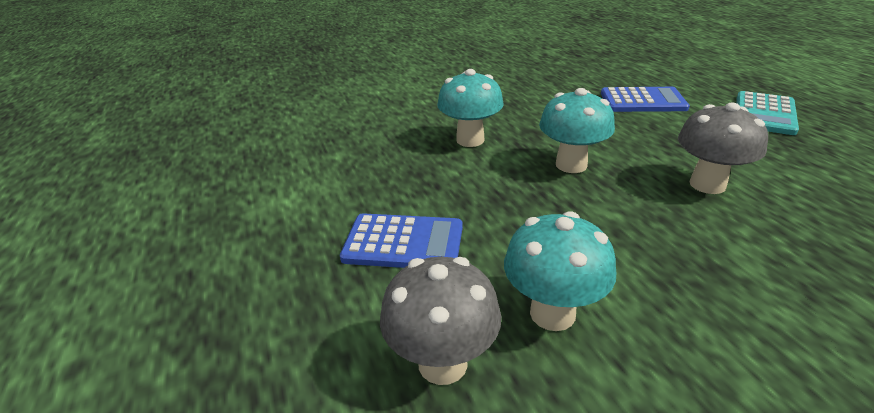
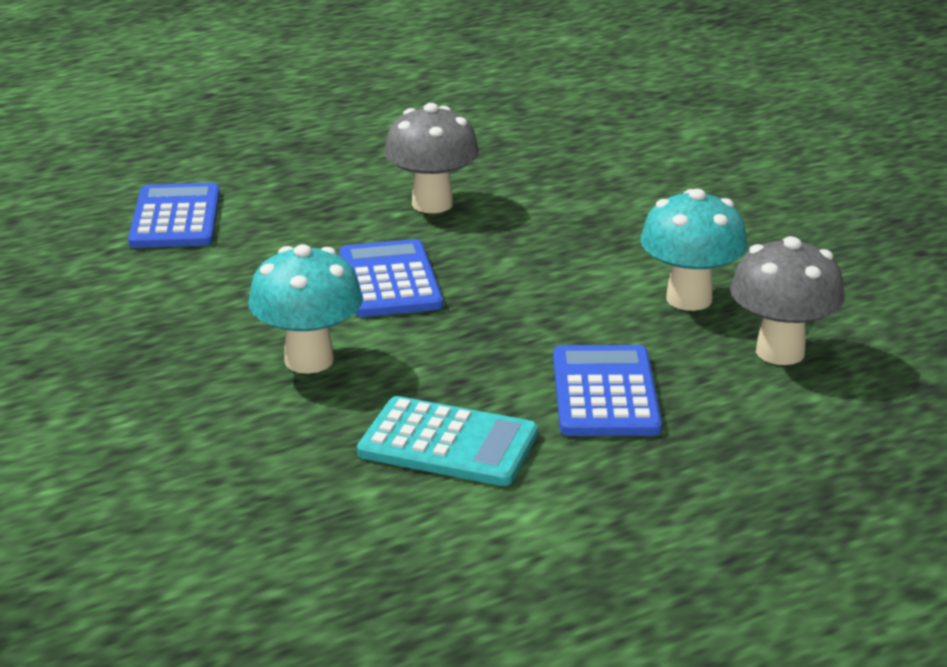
camera: 100 degrees left, 5 degrees down
(571, 165) = (390, 280): turquoise mushroom -> blue calculator
(764, 114) = (238, 148): turquoise calculator -> turquoise calculator (448, 444)

